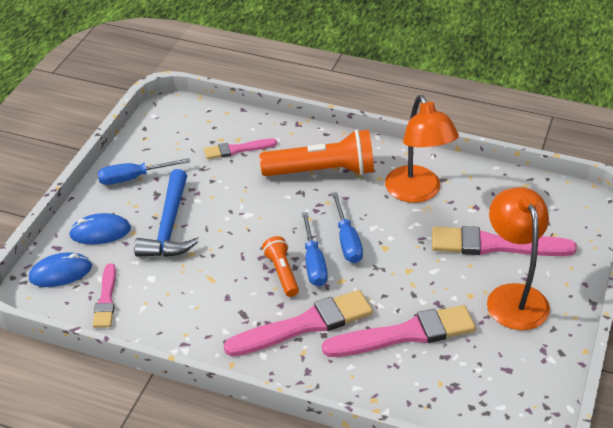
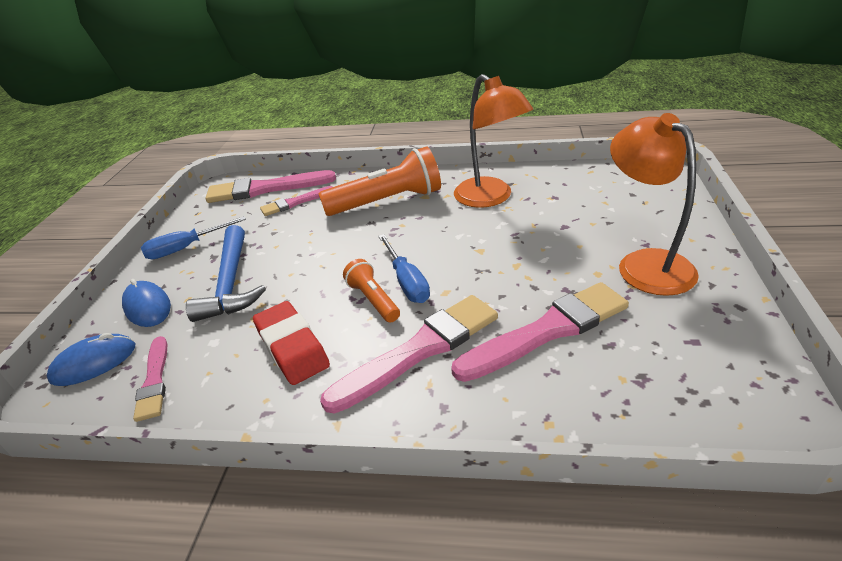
camera: 10 degrees left, 5 degrees down
(100, 232) = (147, 307): blue mouse -> blue mouse turned 75 degrees clockwise
(210, 298) = (292, 347): none -> red eraser
(347, 240) = (436, 253): blue screwdriver -> none
(495, 245) = (594, 223): pink brush -> pink brush (266, 189)

